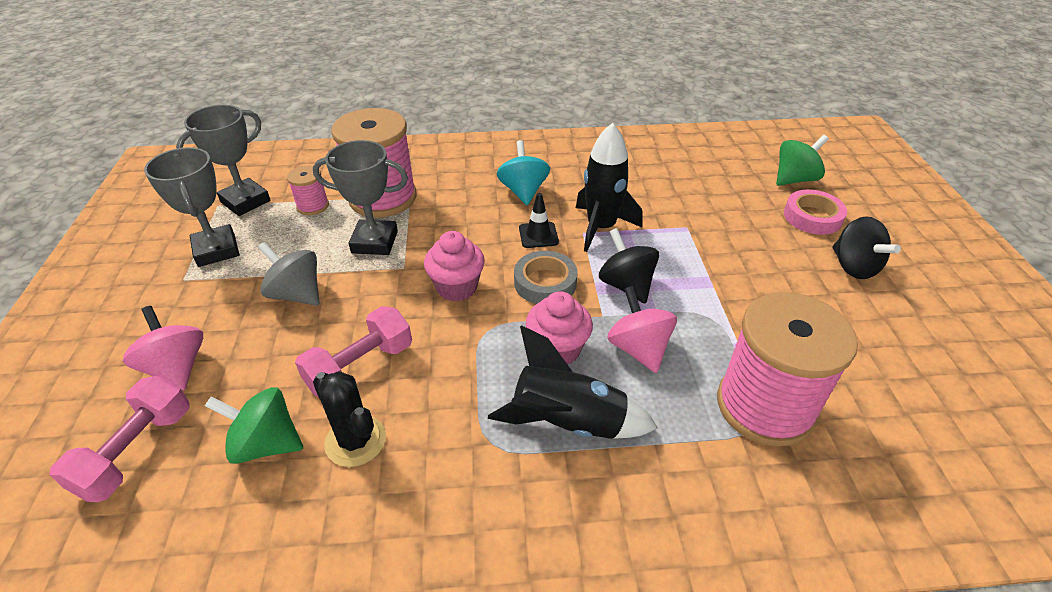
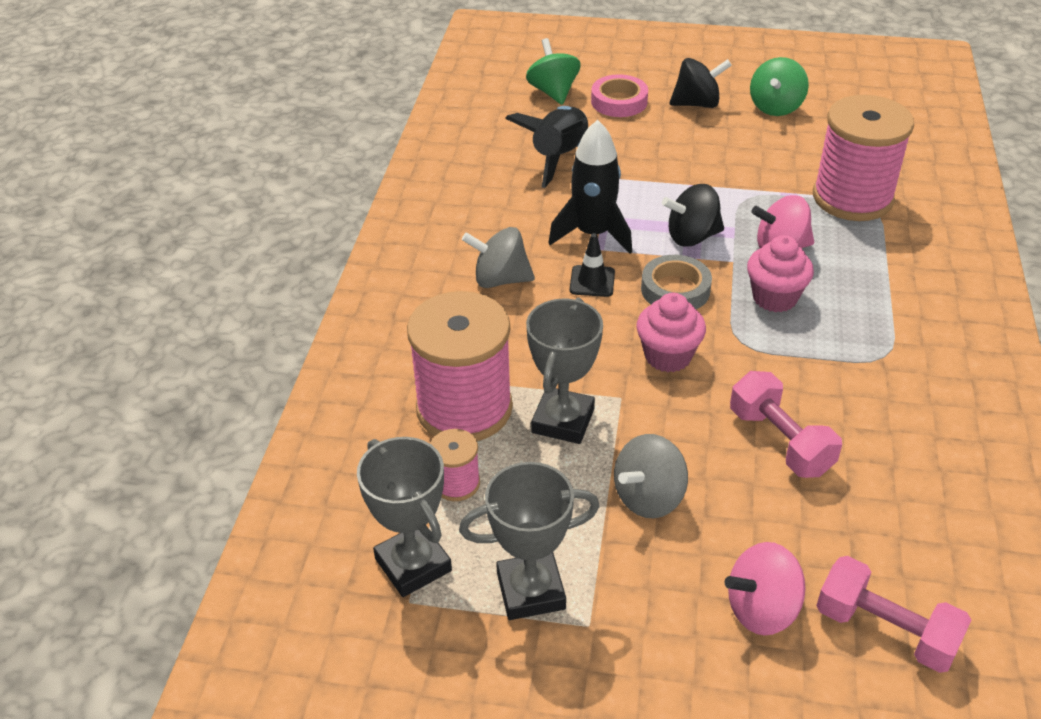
camera: 75 degrees left, 0 degrees up
(266, 444) = (879, 517): green spinning top -> green spinning top (775, 107)
(355, 441) = (877, 448): black cactus -> none
(523, 191) = (500, 279): turquoise spinning top -> grey spinning top
(568, 422) = (863, 306): black rocket -> black rocket (558, 157)

